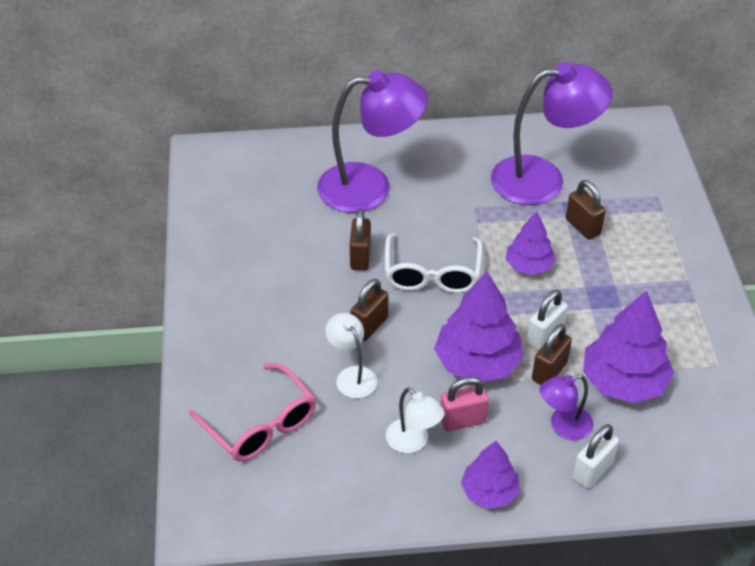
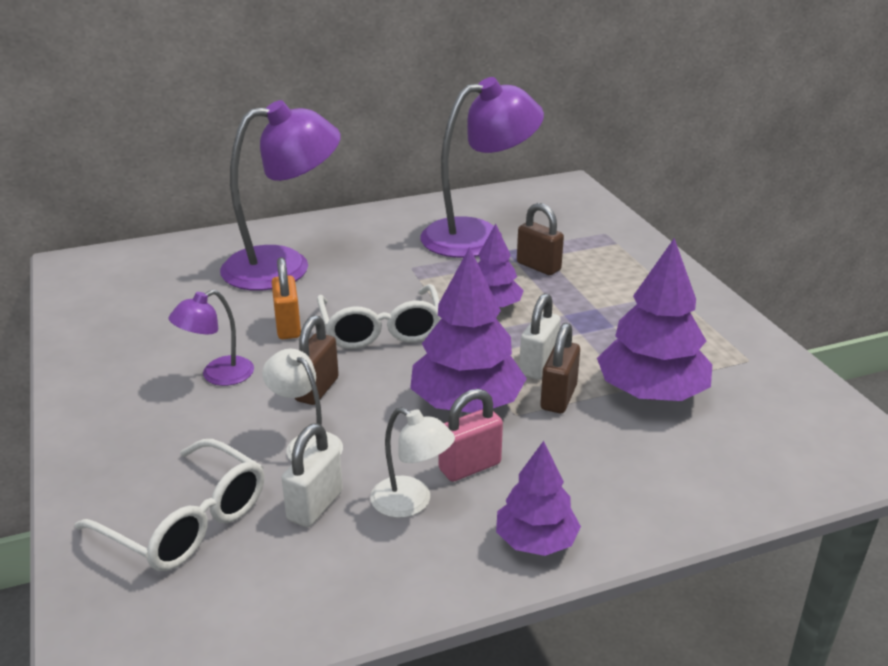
camera: 15 degrees left, 15 degrees down
(261, 425) = (187, 522): pink glasses -> white glasses
(360, 257) = (288, 327): brown padlock -> orange padlock
(563, 426) = (600, 450): purple lamp -> purple lamp (218, 375)
(592, 471) = (660, 491): white padlock -> white padlock (315, 506)

